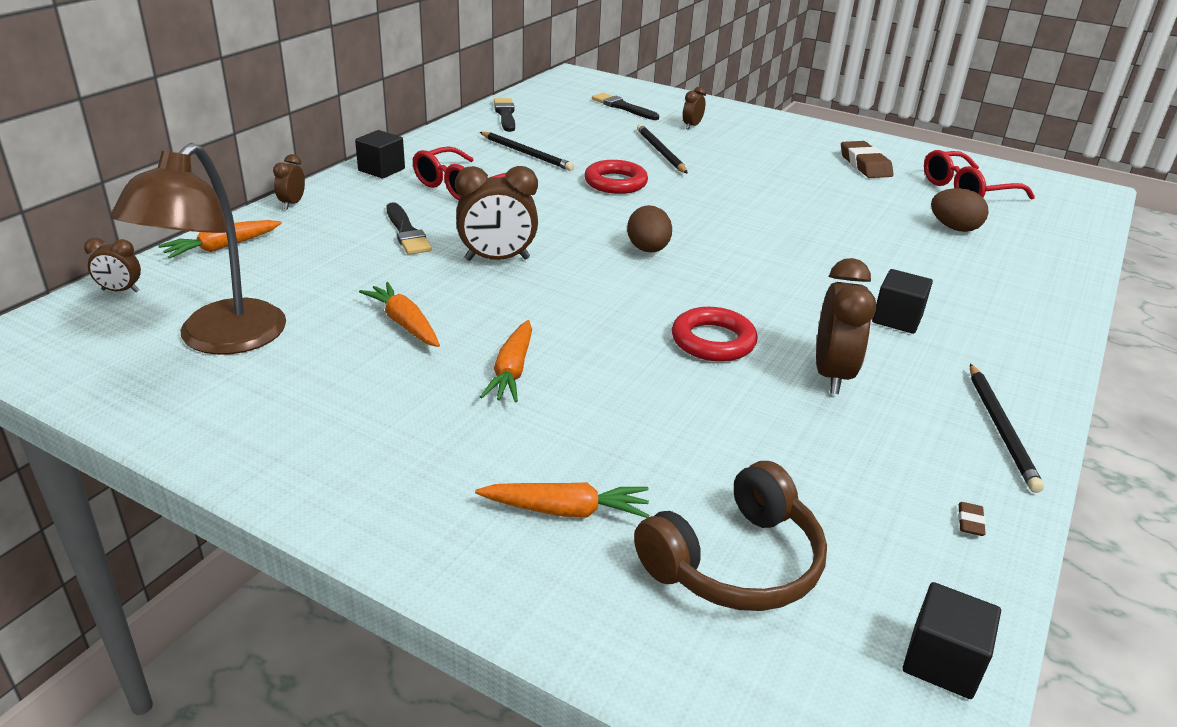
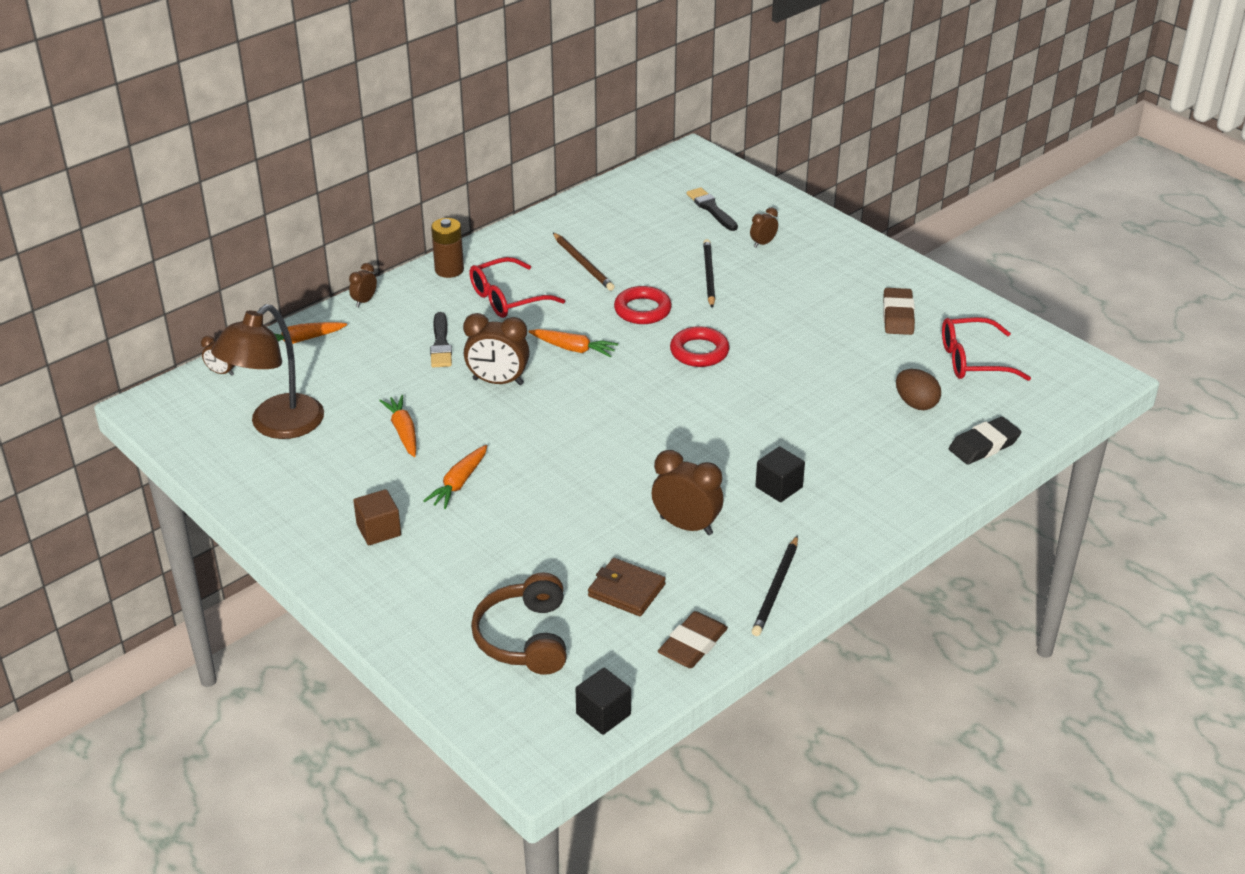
camera: 20 degrees right, 5 degrees up
(381, 170) = (449, 270): black cube -> brown battery
(428, 447) = (379, 530): none -> brown cube
(505, 114) = (591, 208): black brush -> none
(526, 154) = (583, 264): black pencil -> brown pencil
(566, 510) = (442, 587): orange carrot -> orange carrot (573, 349)
(648, 250) = (623, 389): brown egg -> none
(713, 341) = (618, 483): red ring -> red ring (699, 351)
(735, 562) = (524, 638): brown headphones -> brown headphones turned 105 degrees clockwise
(824, 465) = (626, 590): none -> brown wallet
(832, 375) = (686, 526): brown clock -> brown clock turned 90 degrees counterclockwise
(970, 522) = (692, 645): brown eraser -> brown eraser, size x2.43
(1054, 254) = (984, 445): none -> black eraser

